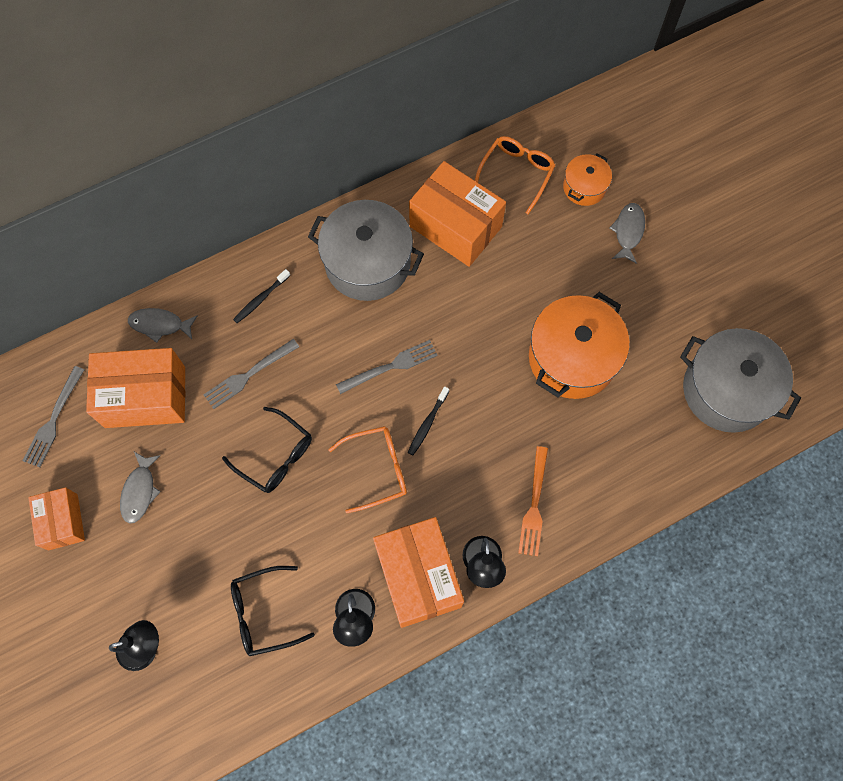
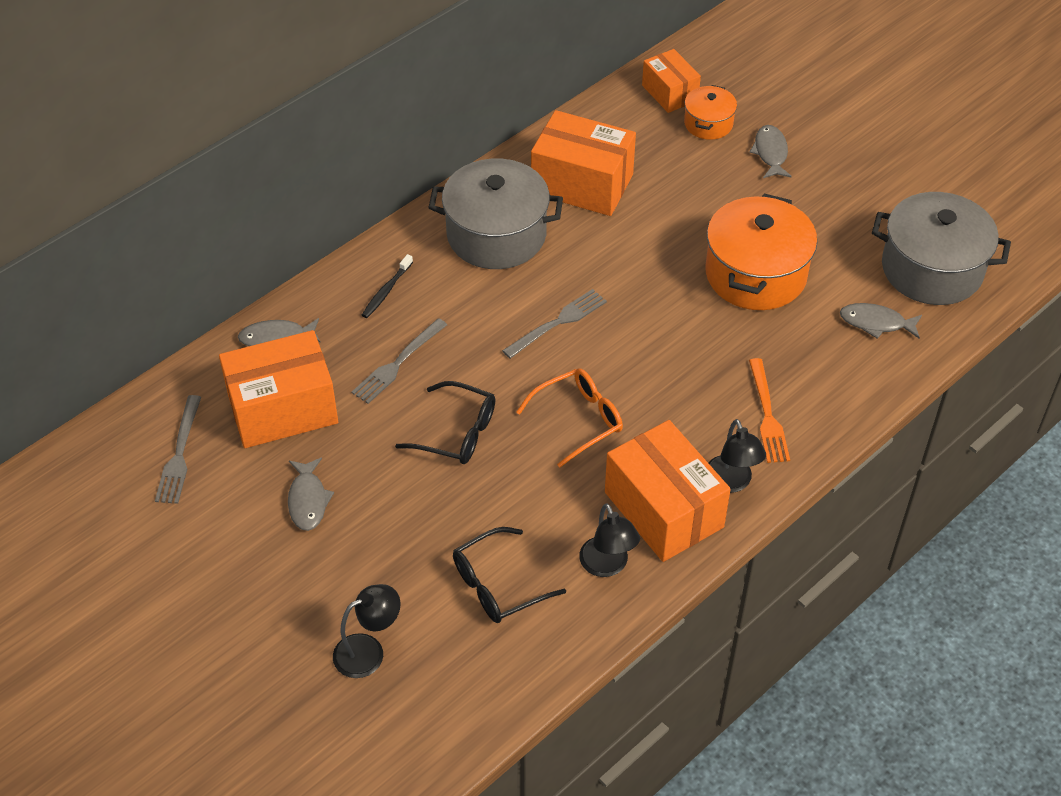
camera: 15 degrees left, 20 degrees down
(63, 522) = (224, 550): orange box -> orange box (669, 93)
(427, 423) = (619, 366): black toothbrush -> none
(516, 173) = (630, 125): orange glasses -> none
(658, 434) = (876, 323): none -> grey fish

